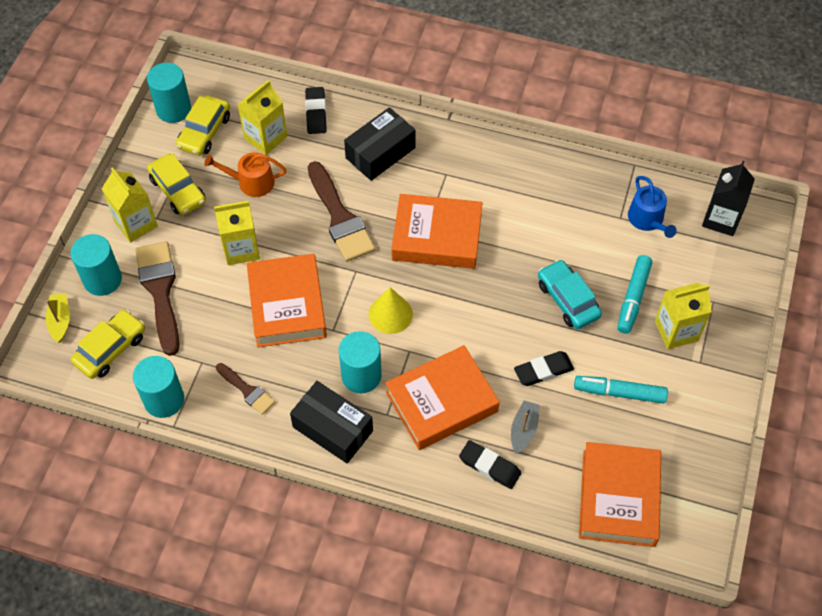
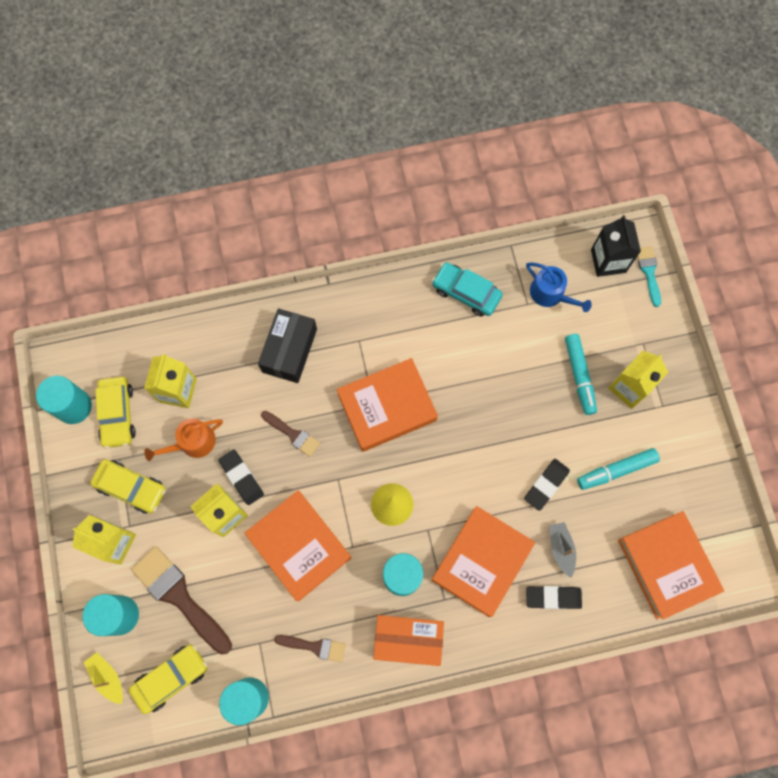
camera: 30 degrees left, 15 degrees up
(110, 349) = (171, 678): yellow car -> yellow car turned 45 degrees clockwise
(316, 113) = (207, 340): black eraser -> black eraser (241, 478)
(332, 429) = (408, 639): black box -> orange box
(340, 217) = (293, 434): brown brush -> brown brush, size x0.55
(568, 300) = (528, 407): turquoise car -> turquoise car (466, 292)
(756, 246) = (649, 272): none -> turquoise brush

